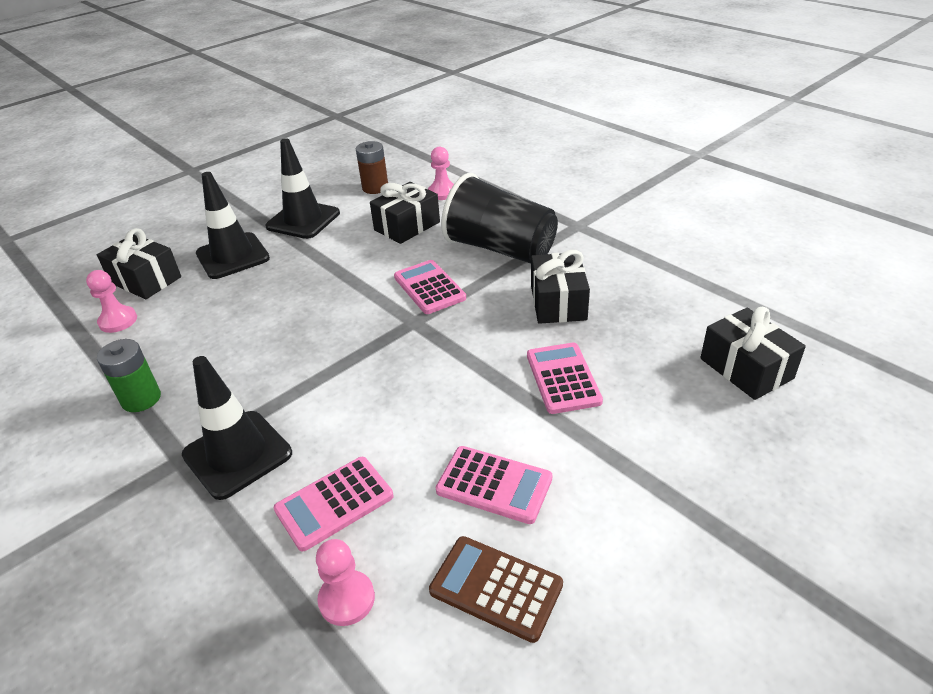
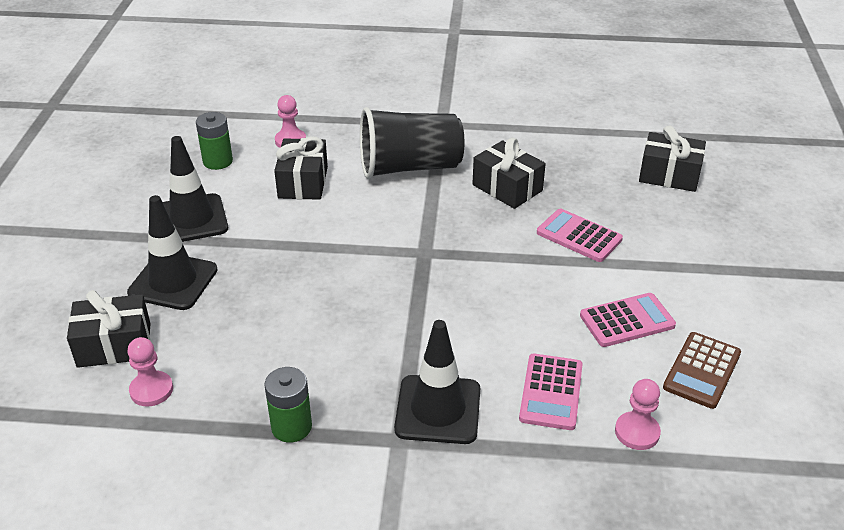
camera: 45 degrees left, 0 degrees up
(375, 188) = (217, 161): brown battery -> green battery
(429, 288) = (398, 222): pink calculator -> none
(496, 588) = (702, 370): brown calculator -> brown calculator turned 45 degrees counterclockwise

